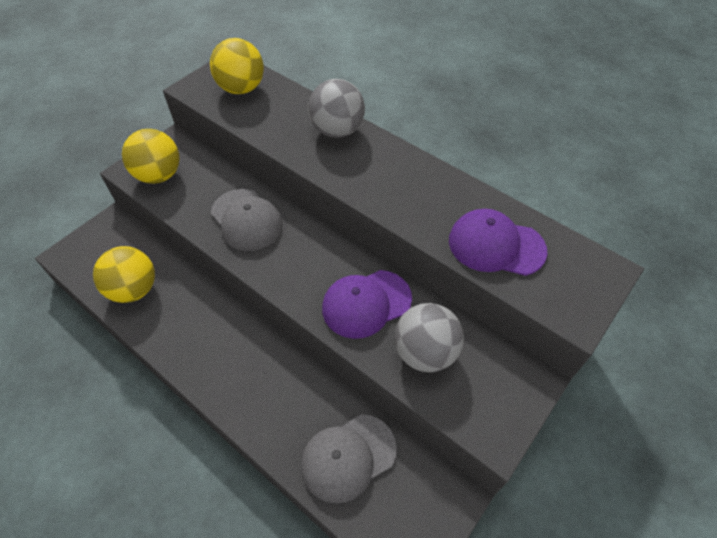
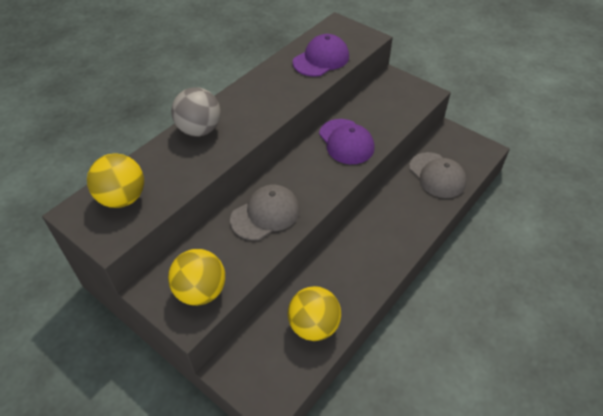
camera: 90 degrees left, 5 degrees down
(425, 352) = (380, 116): grey ball -> none
(496, 245) = (321, 59): purple cap -> purple cap turned 150 degrees counterclockwise

